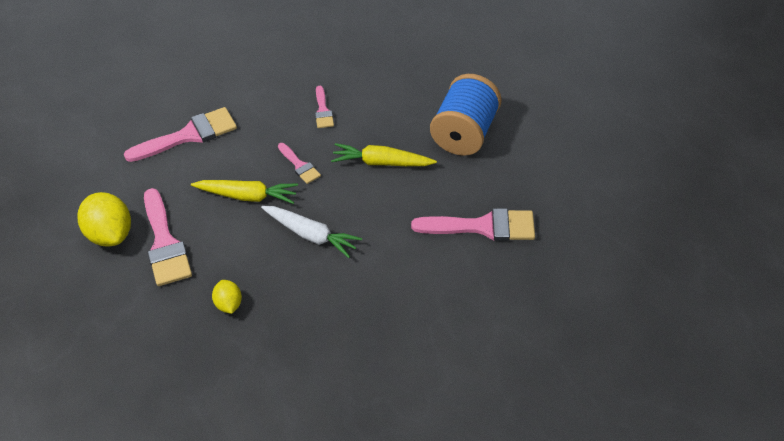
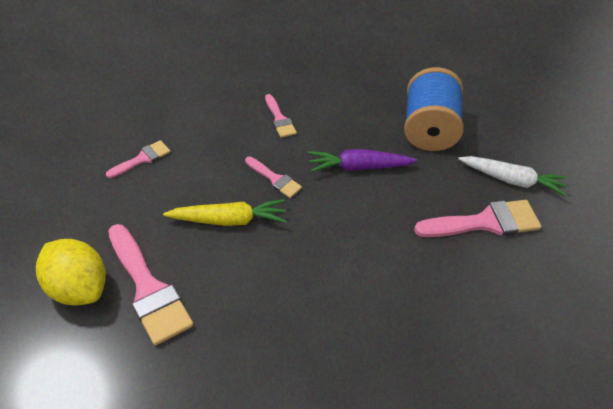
camera: 20 degrees left, 0 degrees up
(189, 135) = (142, 159): pink brush -> pink brush, size x0.53
(229, 304) = (248, 354): yellow lemon -> none
(311, 235) = (314, 255): white carrot -> white carrot (511, 180)
(381, 162) = (358, 167): yellow carrot -> purple carrot

